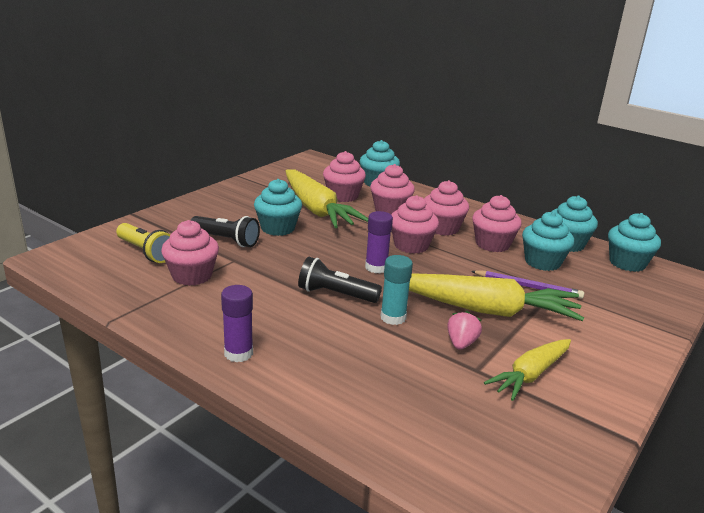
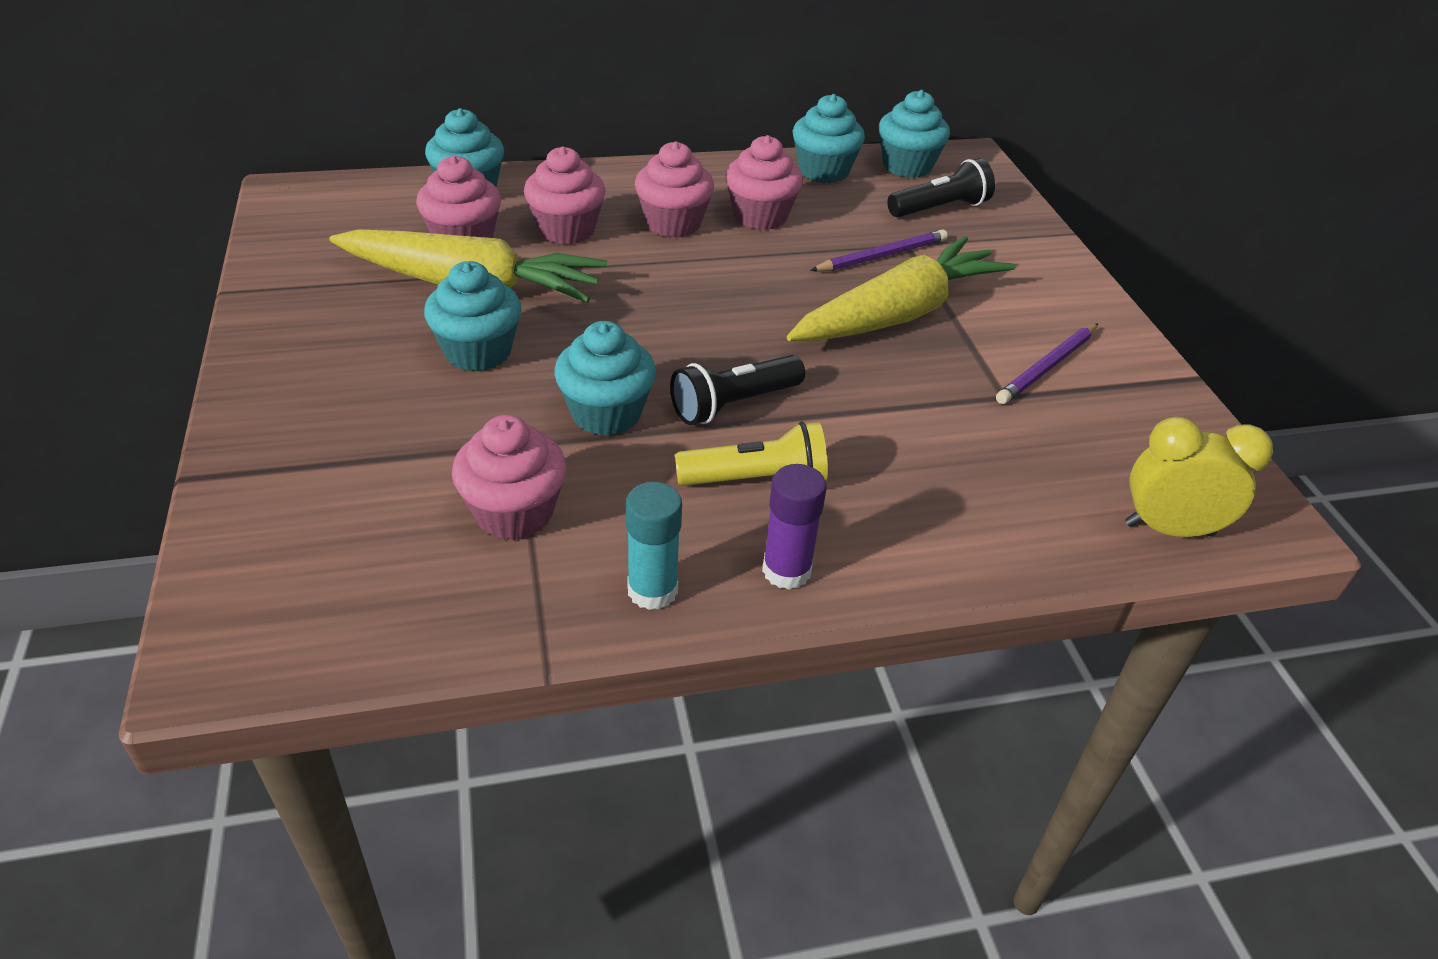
camera: 50 degrees left, 15 degrees up
(146, 252) = (364, 527): yellow flashlight -> yellow flashlight (756, 479)
(226, 240) = (445, 421): black flashlight -> black flashlight (939, 208)
(376, 267) = (706, 333): purple glue stick -> none
(393, 317) = (840, 391): turquoise glue stick -> turquoise glue stick (652, 590)
(411, 245) = (685, 273): pink cupcake -> none
(450, 476) = (1169, 529): none -> yellow clock
(461, 343) = (946, 375): pink strawberry -> none
(531, 375) = (1047, 366): yellow carrot -> purple pencil
(542, 262) = (842, 212): turquoise cupcake -> turquoise cupcake (606, 413)

